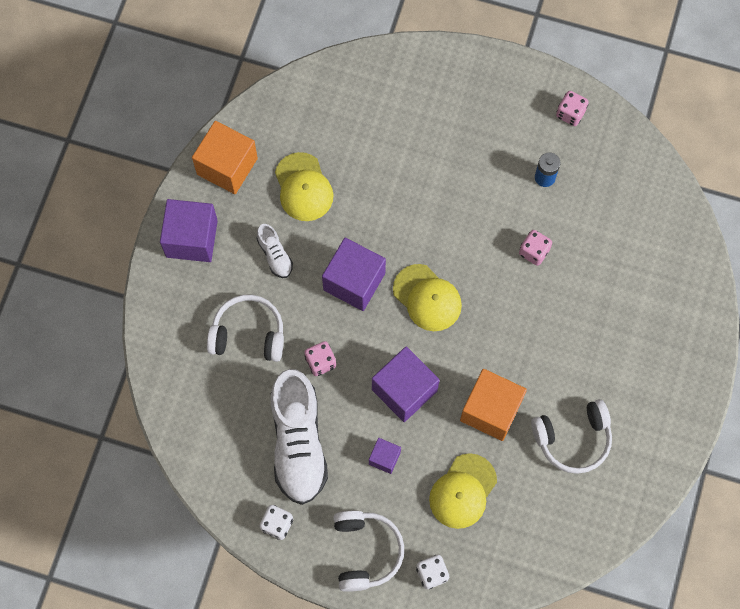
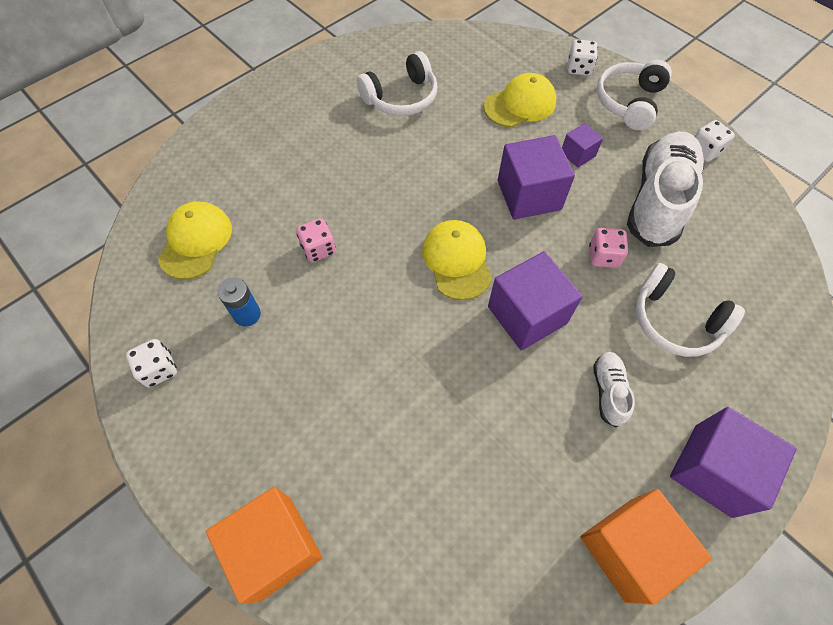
camera: 150 degrees left, 10 degrees down
(303, 187) = (534, 458): yellow cap -> yellow cap (196, 241)
(491, 410) = (457, 145): orange cube -> orange cube (275, 547)
(570, 113) = (159, 369): pink dice -> white dice
(573, 439) = (401, 98): white headphones -> white headphones turned 135 degrees clockwise

